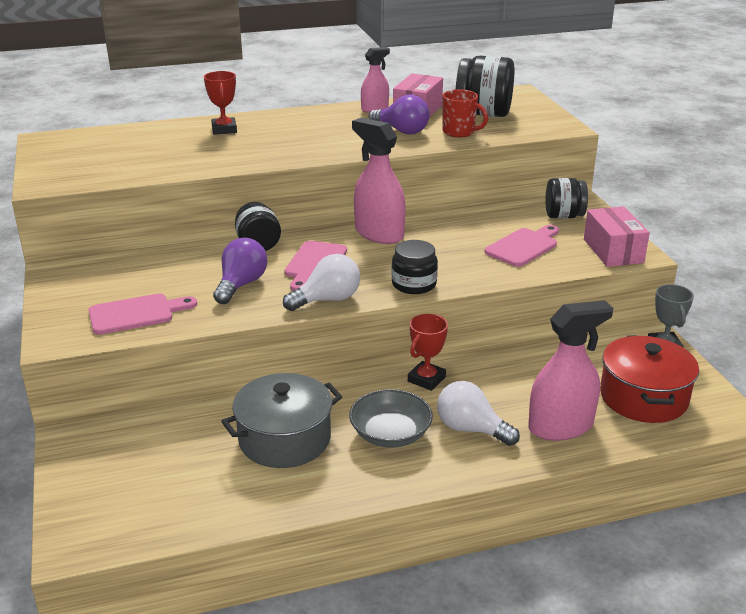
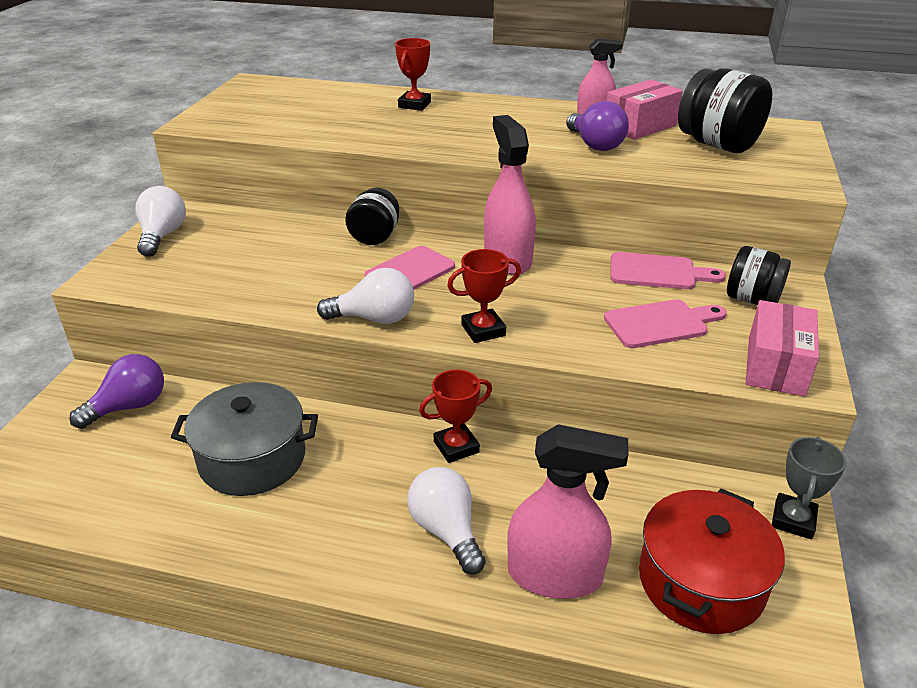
camera: 30 degrees right, 5 degrees up
(66, 293) = (162, 236): none -> white light bulb
(136, 314) = (191, 275): pink cutting board -> pink cutting board (658, 272)
(241, 285) = (313, 274): purple light bulb -> purple light bulb (129, 406)
(390, 434) = (356, 498): grey bowl -> none
(414, 284) = (483, 330): black jar -> red trophy
(459, 132) = (661, 161): red mug -> none

